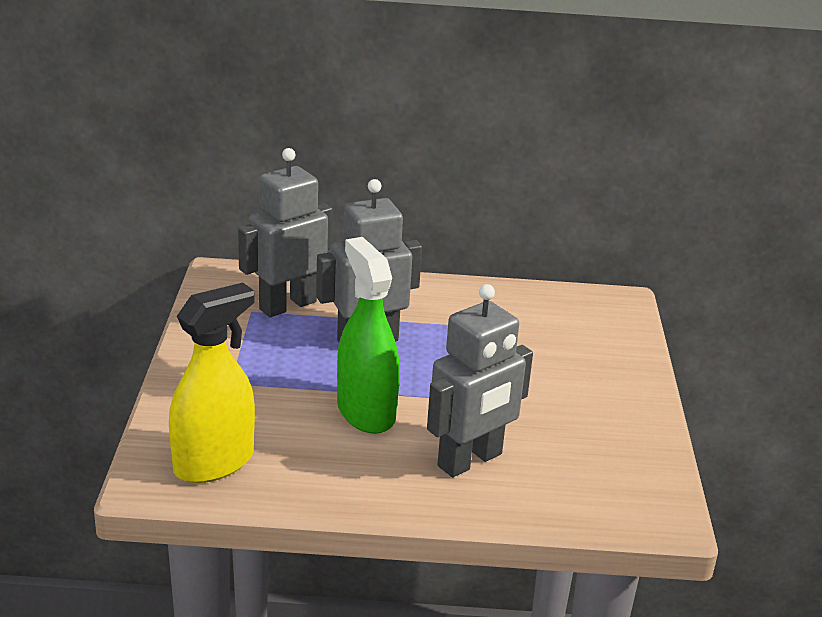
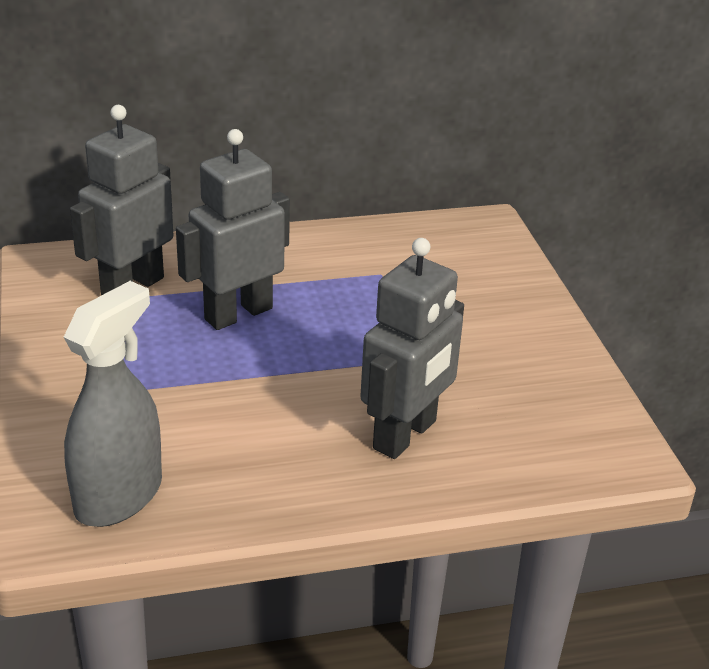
camera: 15 degrees left, 5 degrees up
(214, 463) = (119, 496): yellow spray bottle -> grey spray bottle
(365, 412) = (269, 399): green spray bottle -> none

